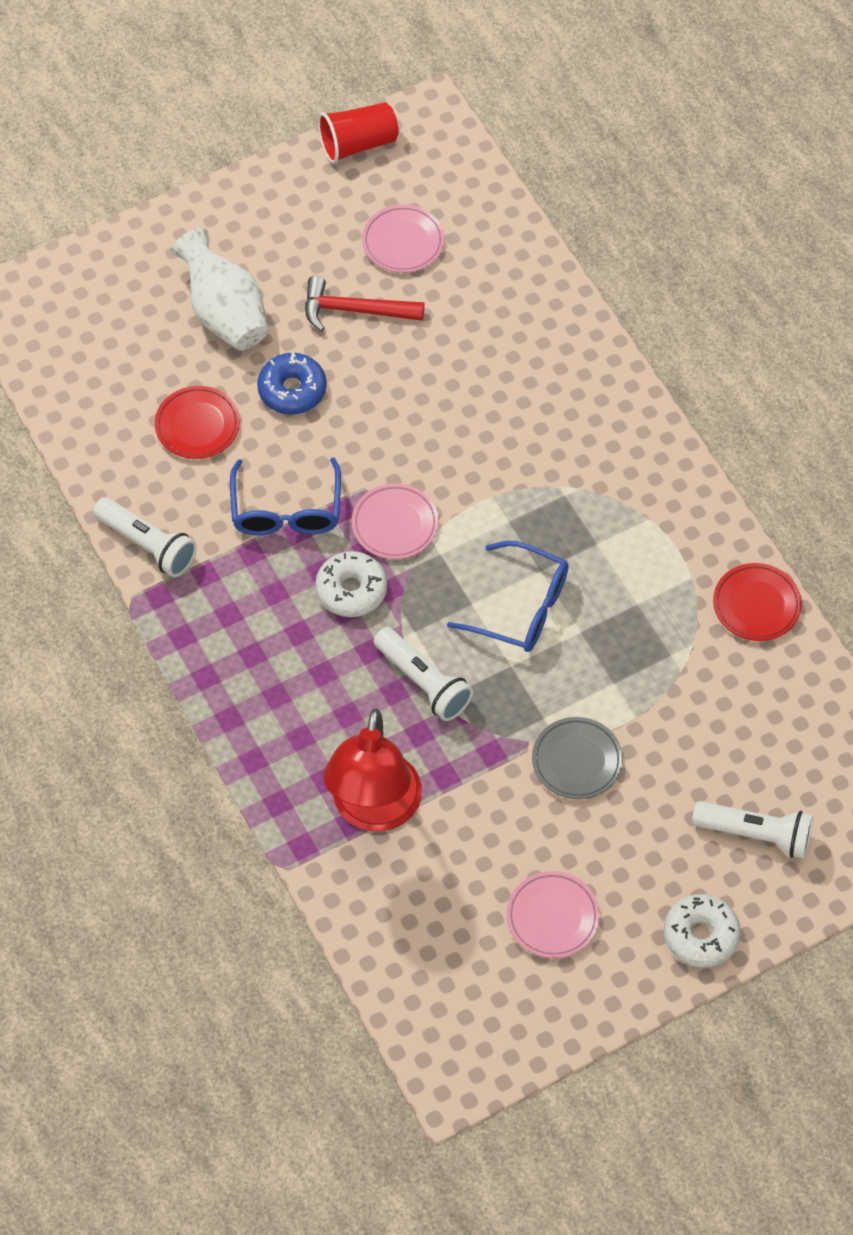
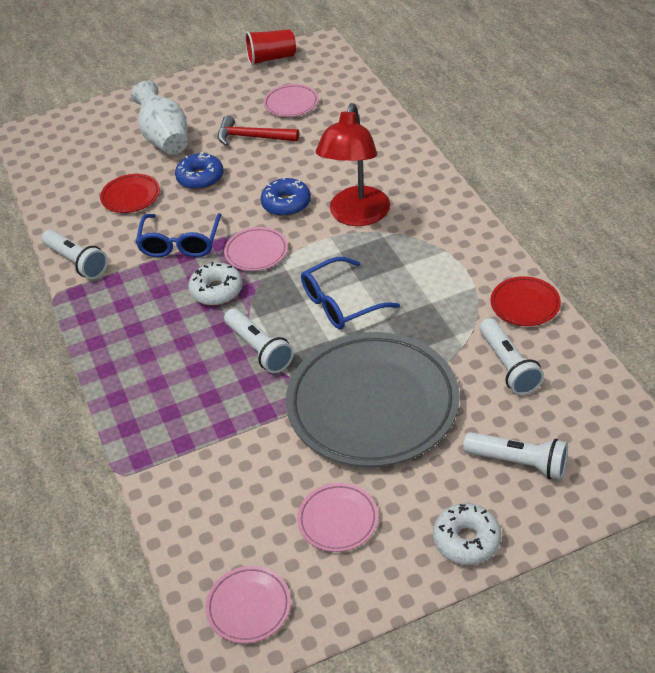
camera: 10 degrees right, 15 degrees down
(374, 810) = (203, 435): red lamp -> red lamp (356, 216)
(423, 438) = (286, 204): none -> blue donut
(465, 1027) = (248, 607): none -> pink plate
(520, 607) = (341, 303): blue glasses -> blue glasses turned 120 degrees clockwise
(577, 761) = (372, 405): grey plate -> grey plate, size x2.32
(739, 699) = (508, 366): none -> white flashlight

